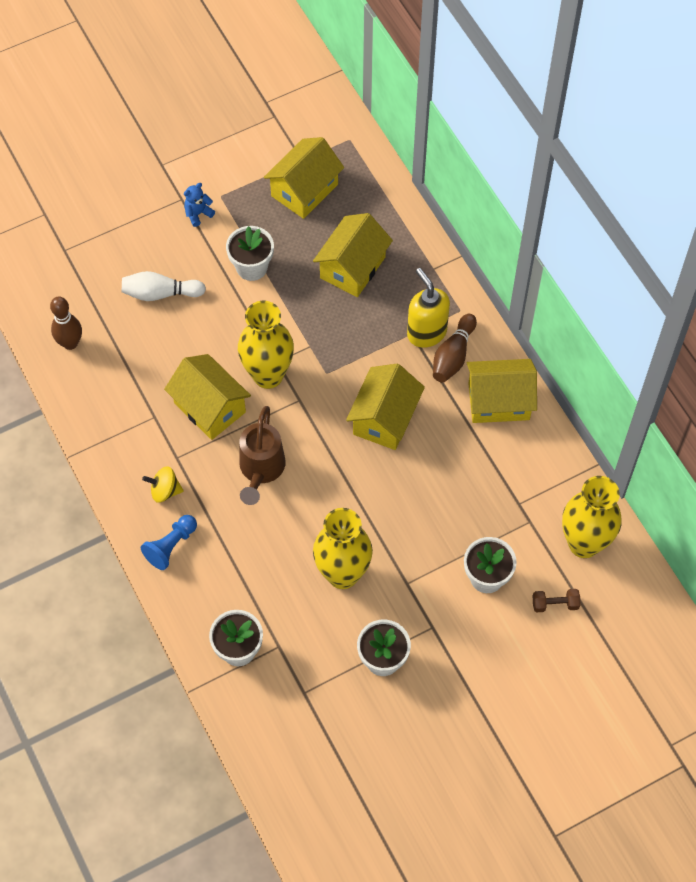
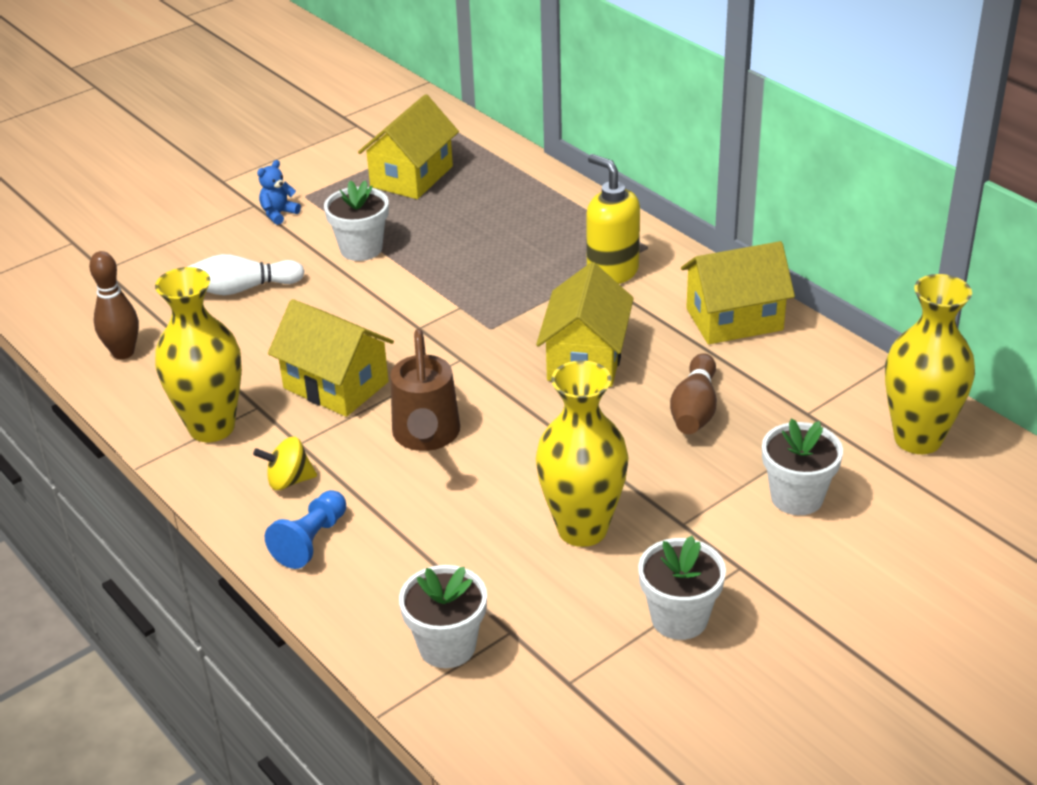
camera: 10 degrees left, 25 degrees down
(268, 375) = (410, 342): yellow vase -> yellow vase (212, 427)
(352, 267) = (494, 230): yellow house -> none
(453, 356) = (655, 287): brown bowling pin -> brown bowling pin (694, 410)
(555, 604) = (909, 510): brown dumbbell -> none

